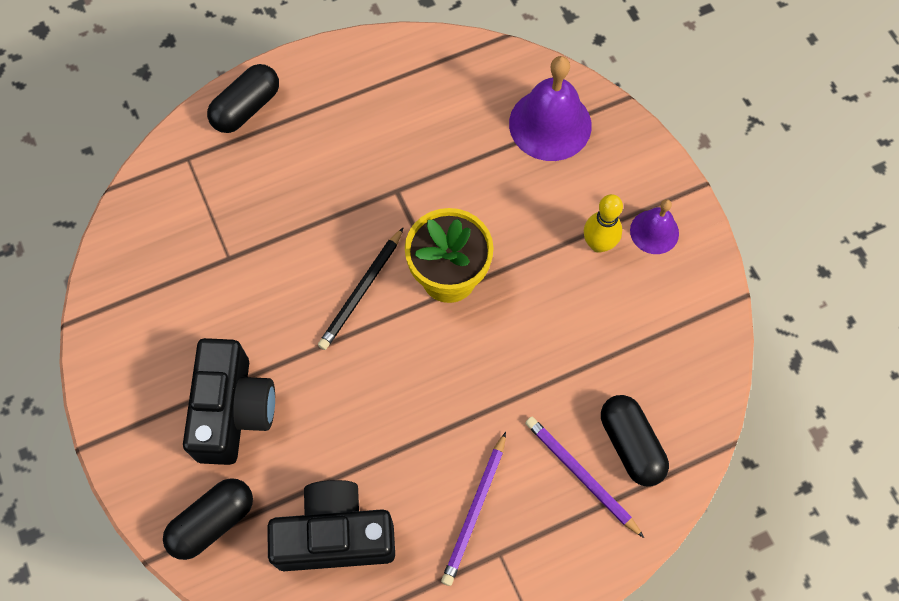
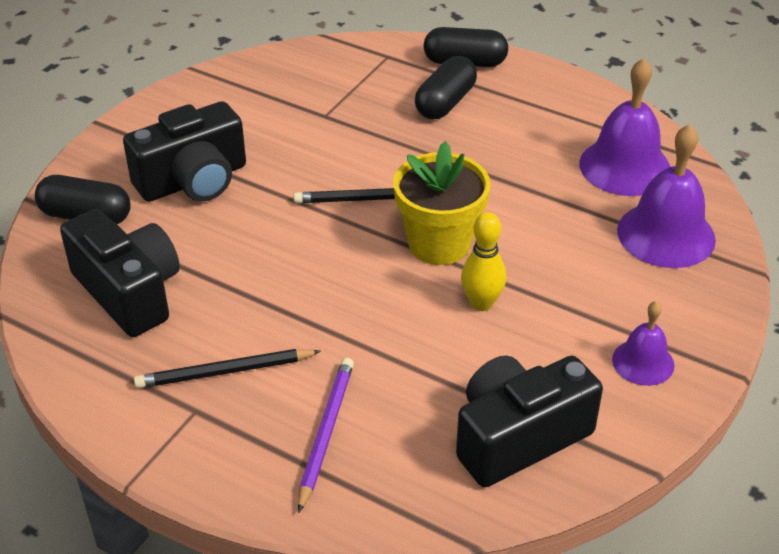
camera: 55 degrees right, 25 degrees down
(461, 94) = (625, 166): none -> purple bell
(475, 511) = (225, 372): purple pencil -> black pencil
(598, 244) = (582, 327): yellow bowling pin -> yellow bowling pin (481, 303)
(631, 445) = (393, 456): black capsule -> black capsule (445, 103)
(666, 355) = (518, 437): none -> black camera

